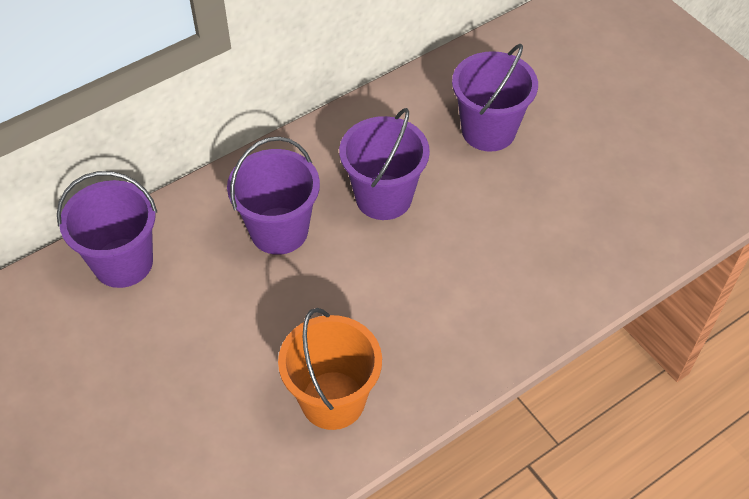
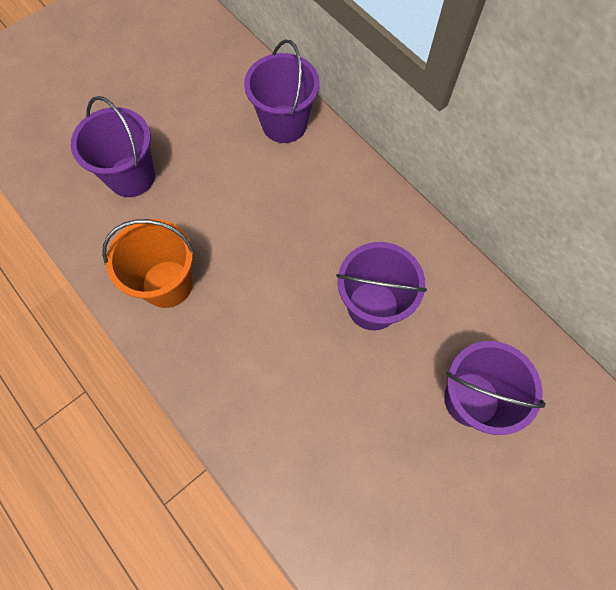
camera: 85 degrees right, 15 degrees up
(279, 230) = (326, 226): purple bucket -> purple bucket (131, 176)

